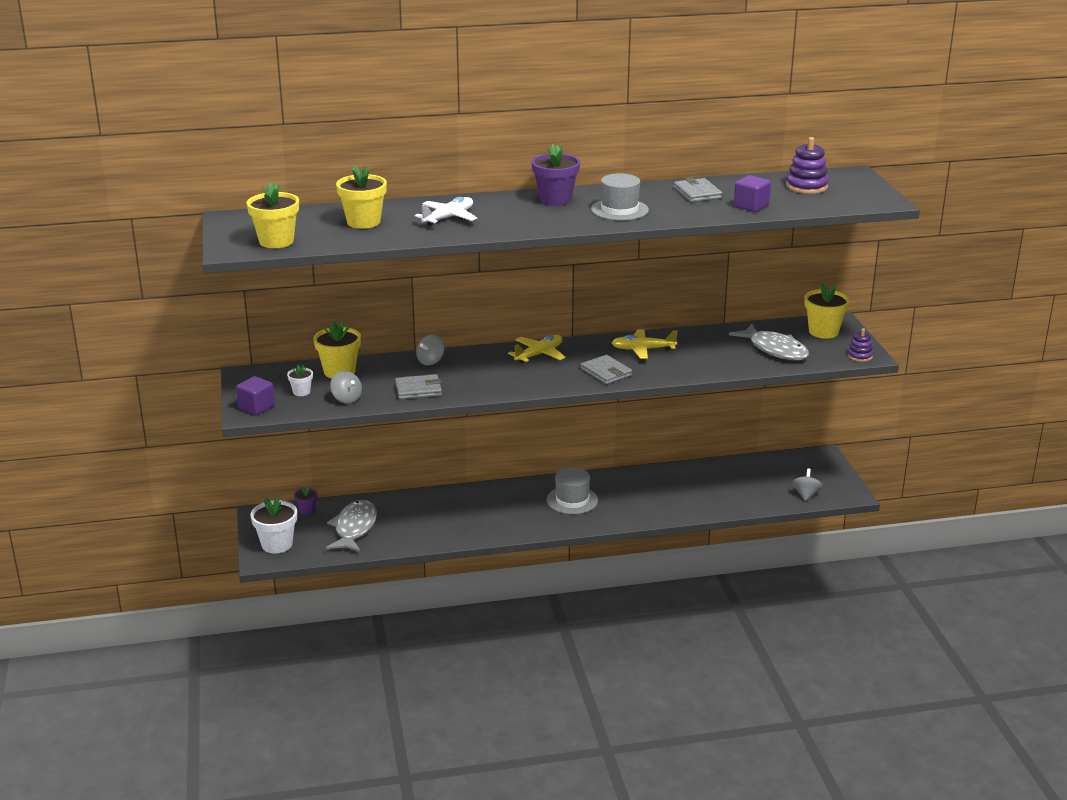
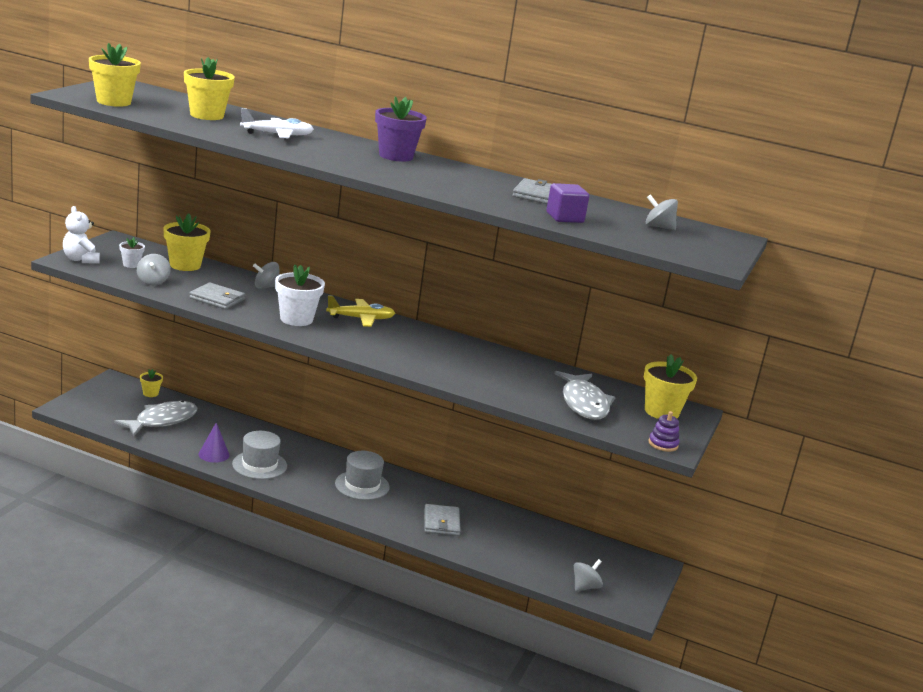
camera: 30 degrees right, 5 degrees down
(256, 407) = (81, 259): purple cube -> white teddy bear
(277, 544) = (91, 404): white flower pot -> white flower pot (296, 319)
(307, 510) = (150, 393): purple flower pot -> yellow flower pot
(436, 534) = (214, 454): none -> purple cone
(606, 372) = (392, 352): grey wallet -> grey wallet (441, 522)
(619, 210) = (433, 178): grey hat -> grey hat (259, 465)
(643, 349) = (457, 352): yellow plane -> none
(806, 186) = (658, 227): purple stacking toy -> grey spinning top

